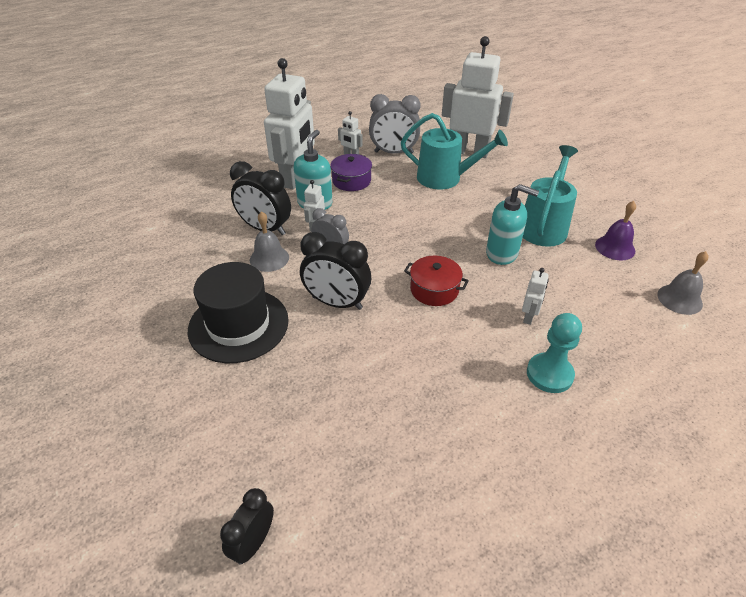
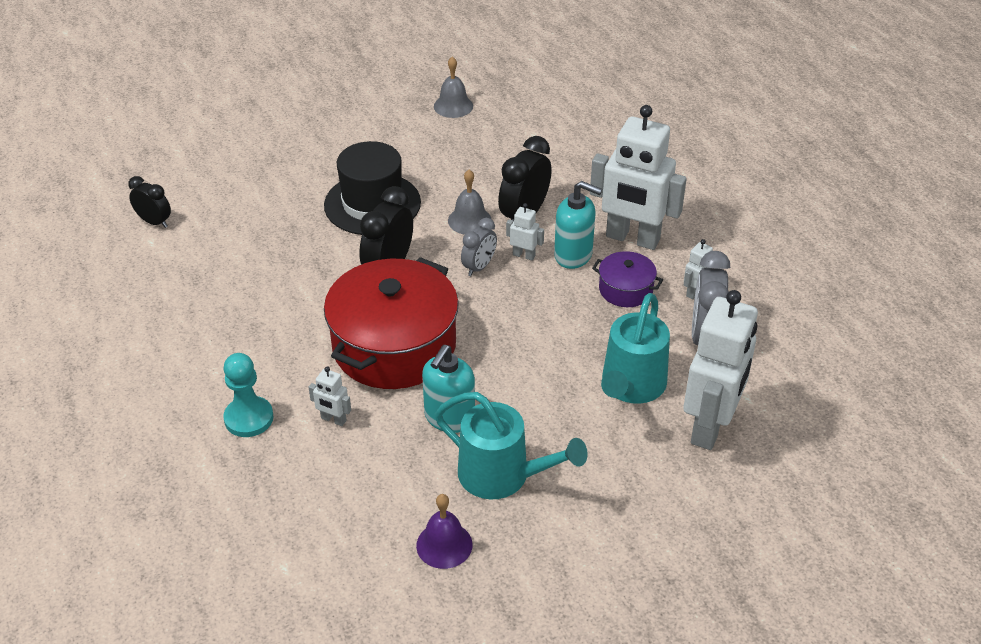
camera: 95 degrees right, 0 degrees up
(434, 289) = (394, 346): red pot -> red pot, size x2.18
(679, 299) = (329, 582): grey bell -> grey bell (453, 106)

